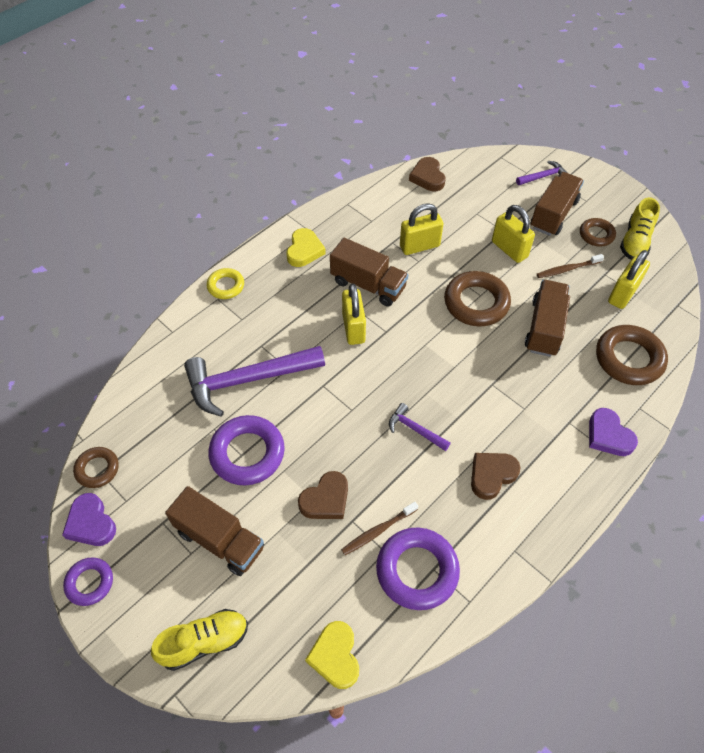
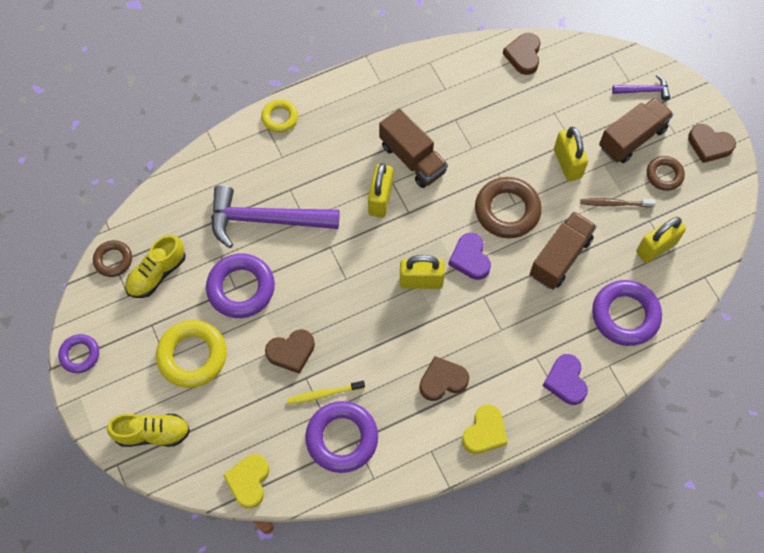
camera: 20 degrees right, 10 degrees up
(91, 523) = (95, 305): purple heart -> purple heart (470, 258)
(220, 540) = (192, 356): brown truck -> yellow ring
(304, 250) = (367, 102): yellow heart -> yellow heart (484, 432)
(378, 531) = (324, 394): brown toothbrush -> yellow toothbrush
(415, 429) = (394, 316): purple hammer -> none
(419, 246) = (480, 132): yellow padlock -> yellow padlock (421, 281)
(619, 202) = (709, 145): none -> brown heart
(629, 359) = (625, 315): brown ring -> purple ring
(635, 241) = (700, 195): yellow shoe -> yellow shoe (157, 273)

